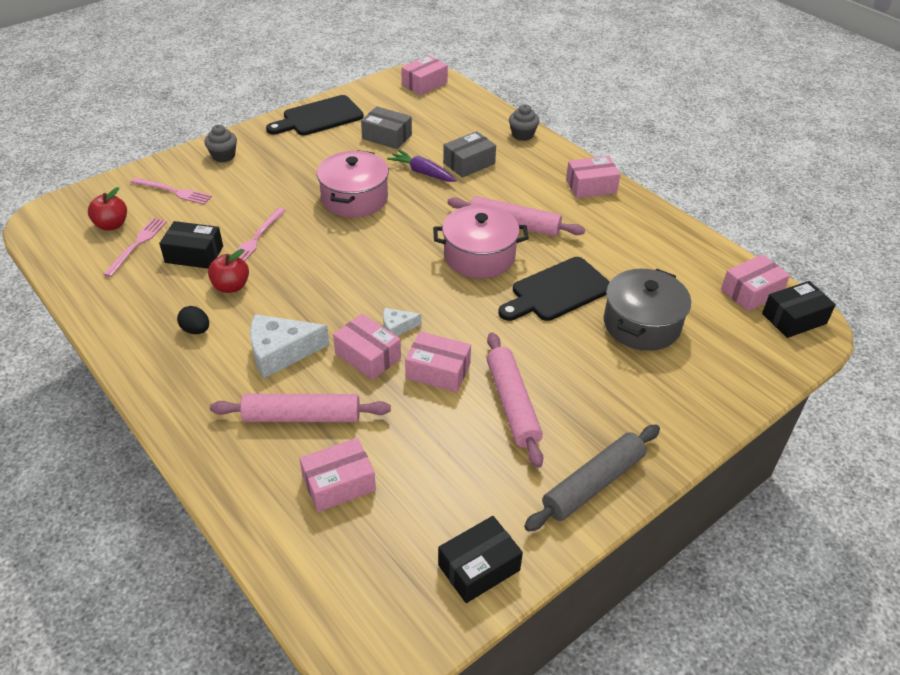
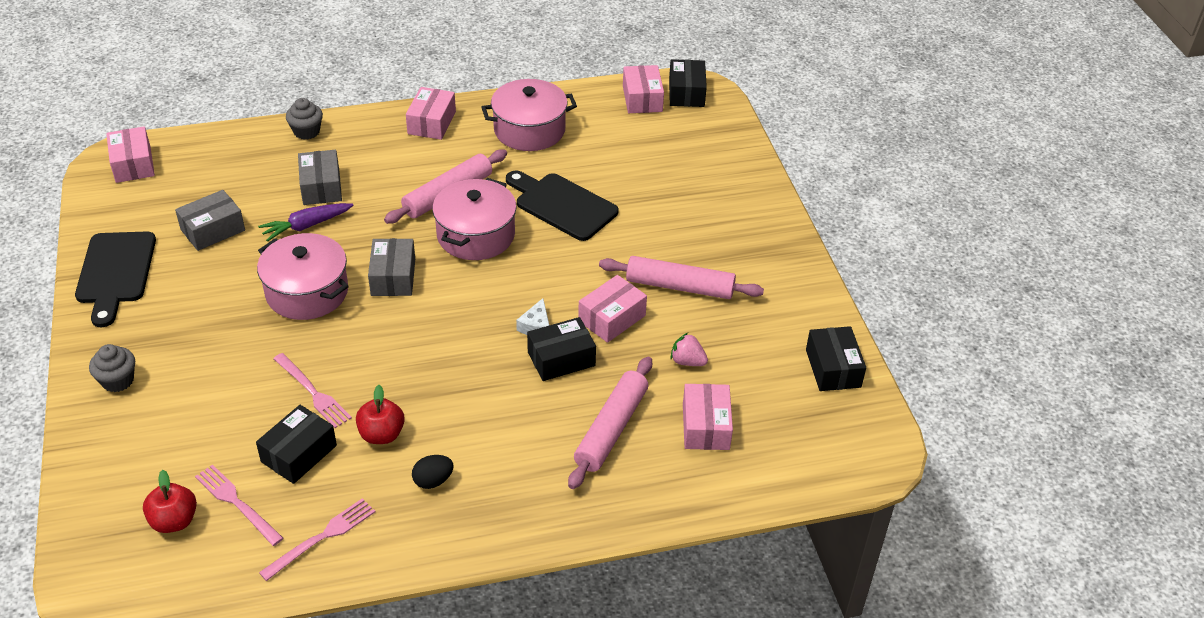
camera: 65 degrees left, 0 degrees up
(173, 191) = (153, 446): pink fork -> pink fork (321, 538)
(281, 352) = (513, 421): white cheese -> none
(368, 356) = (561, 359): pink box -> black box
(399, 232) = (393, 277): none -> grey box
(416, 442) = (687, 361): none -> pink strawberry
(557, 291) = (562, 205): black cutting board -> black cutting board turned 135 degrees clockwise
(593, 484) = (787, 274): grey rolling pin -> none
(635, 239) = (529, 130): none -> pink pot
(641, 324) = (637, 174): grey pot -> none

